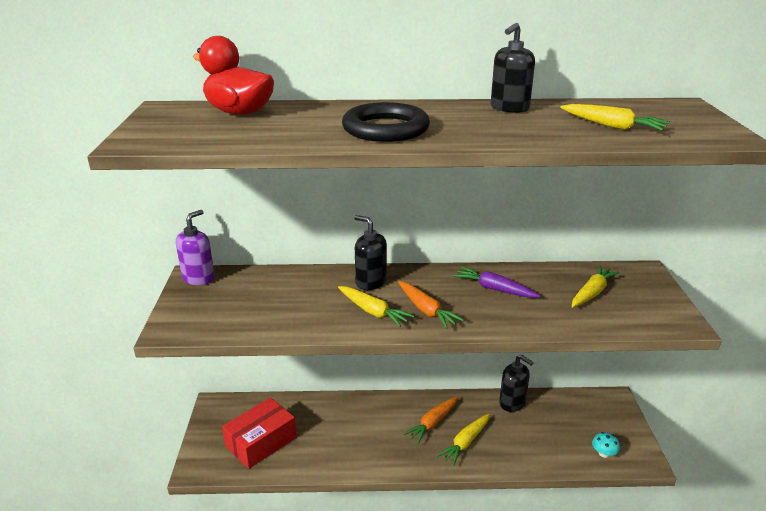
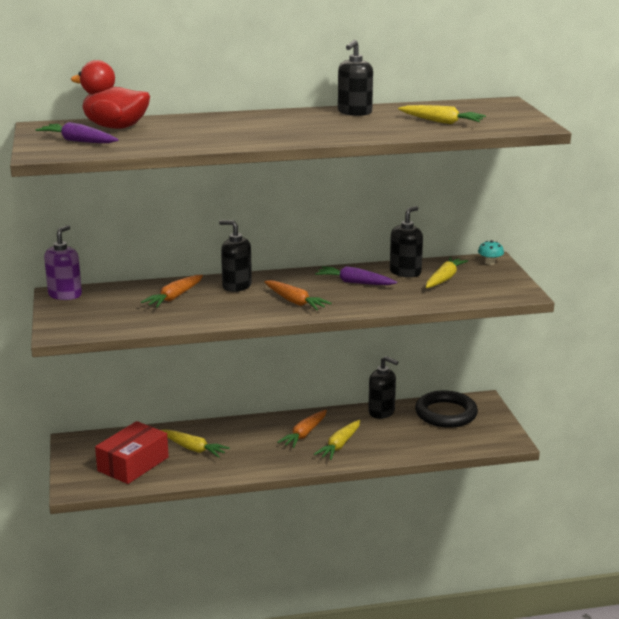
camera: 10 degrees left, 5 degrees down
(186, 128) = (78, 141): none -> purple carrot
(304, 291) = (174, 297): none -> orange carrot
(373, 311) = (246, 306): yellow carrot -> yellow carrot (193, 448)
(385, 129) = (253, 133): black ring -> black ring (446, 413)
(550, 279) = (405, 272): none -> black soap dispenser
(603, 453) = (472, 440): turquoise mushroom -> turquoise mushroom (490, 262)

